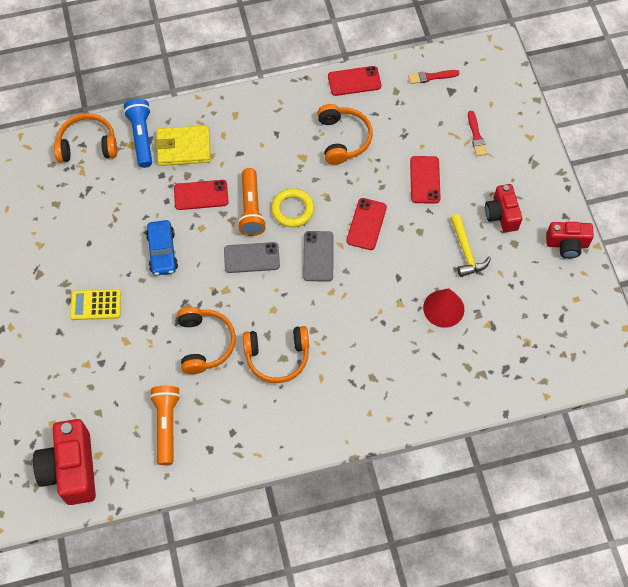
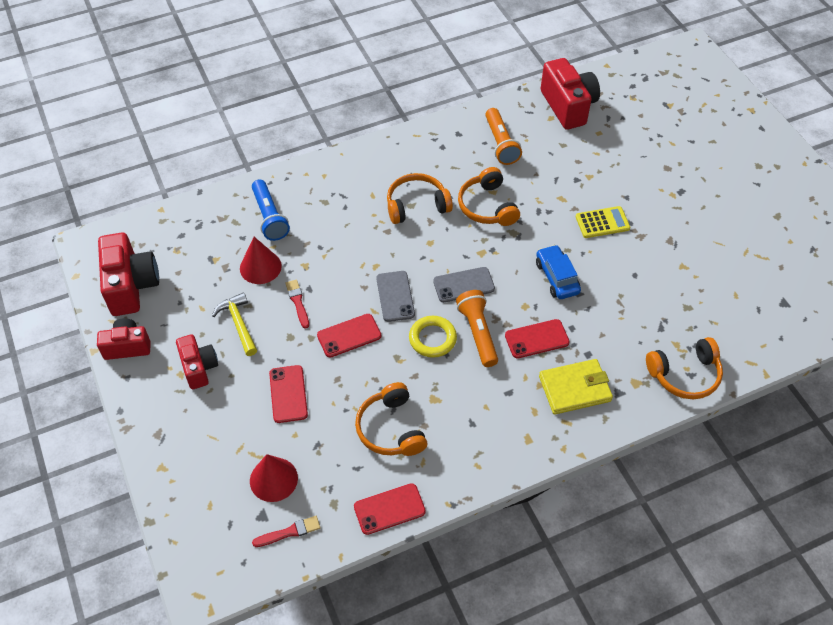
camera: 170 degrees right, 10 degrees down
(141, 137) = (627, 393): blue flashlight -> blue flashlight (269, 217)
(366, 224) = (349, 335): red phone -> red phone turned 60 degrees clockwise
(441, 115) = (273, 479): none -> red cone
(476, 136) = (228, 458): red brush -> red brush (297, 302)
(569, 307) = (131, 286): none -> red camera

